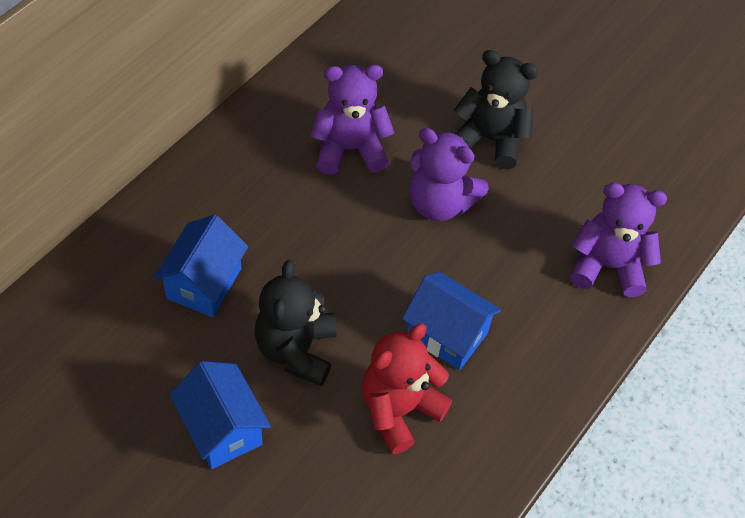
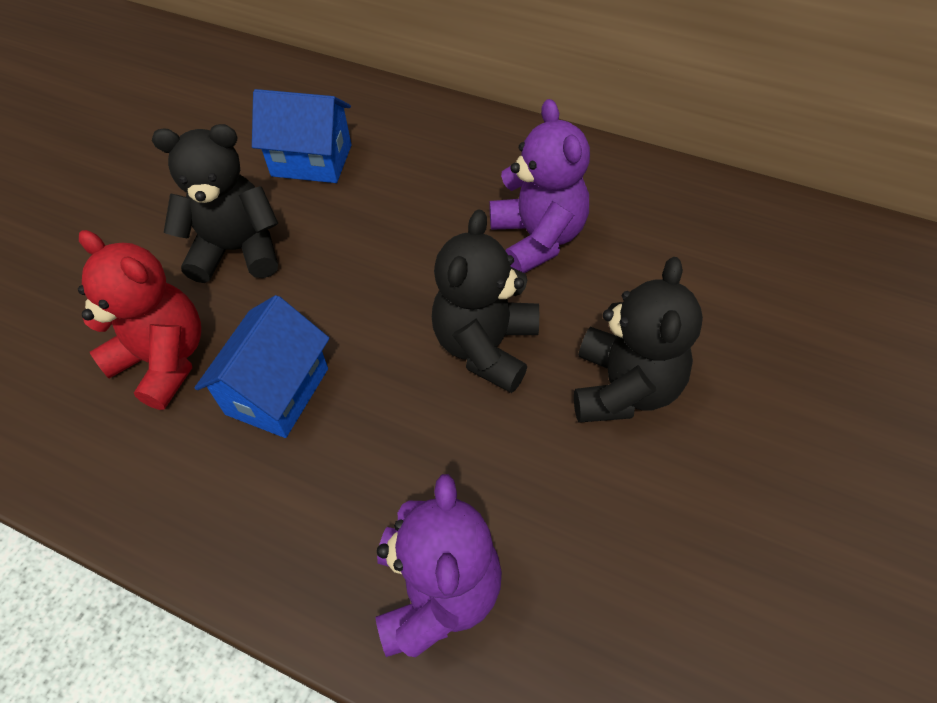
camera: 85 degrees right, 0 degrees up
(222, 429) = (138, 213): blue house -> none
(439, 203) = (486, 346): purple teddy bear -> black teddy bear

